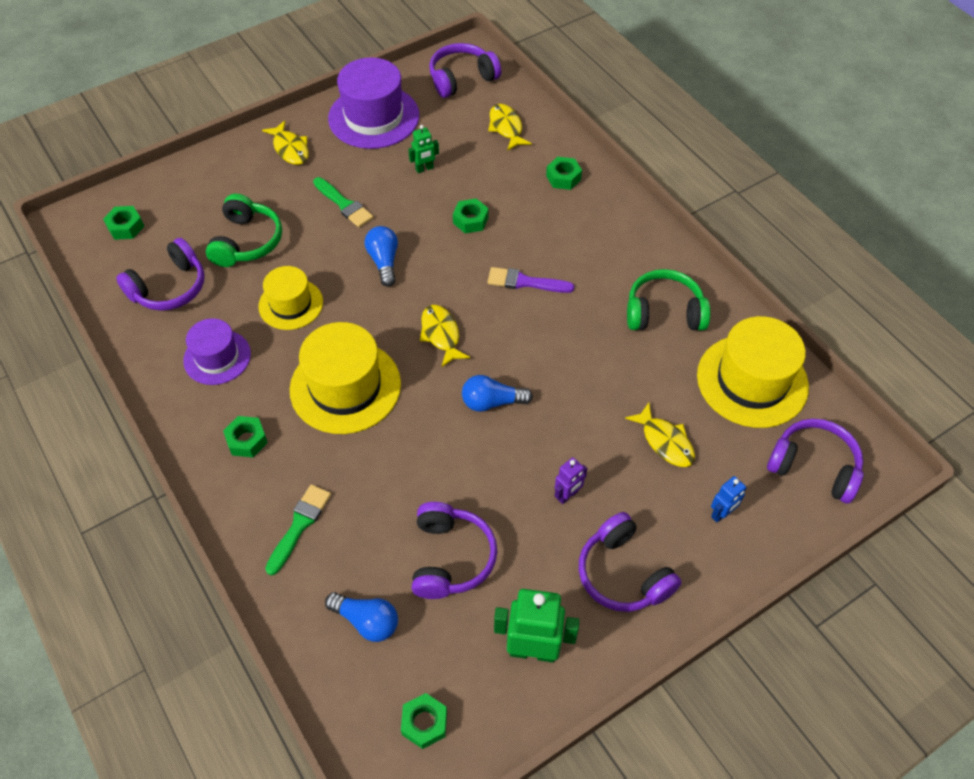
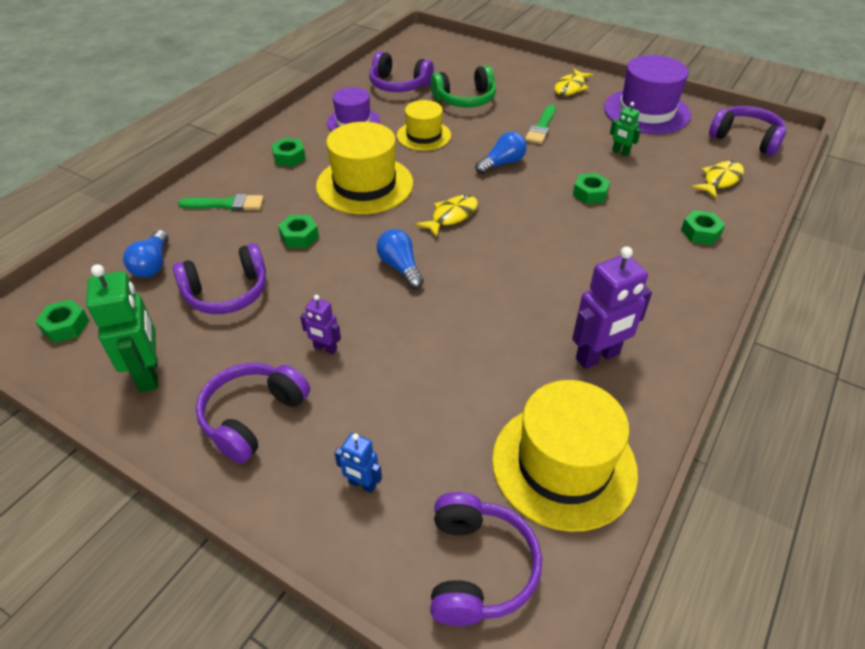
camera: 65 degrees right, 10 degrees down
(126, 227) = (436, 53): green nut -> green nut (299, 236)
(525, 282) = (550, 247): purple brush -> none
(664, 312) = (598, 357): green headphones -> purple robot
(665, 441) = (430, 406): yellow fish -> none

